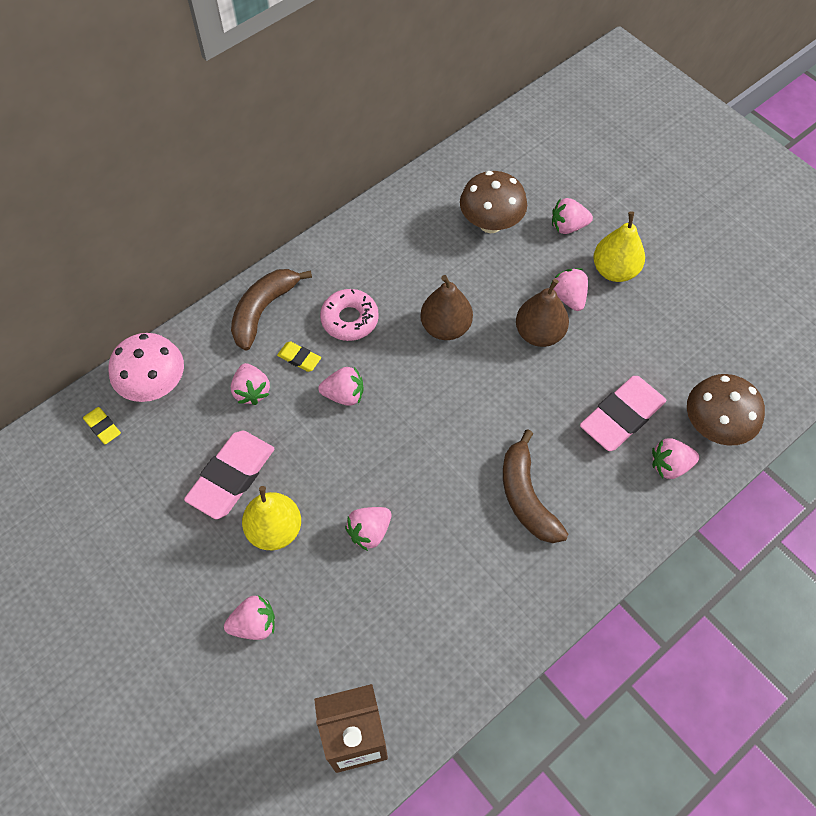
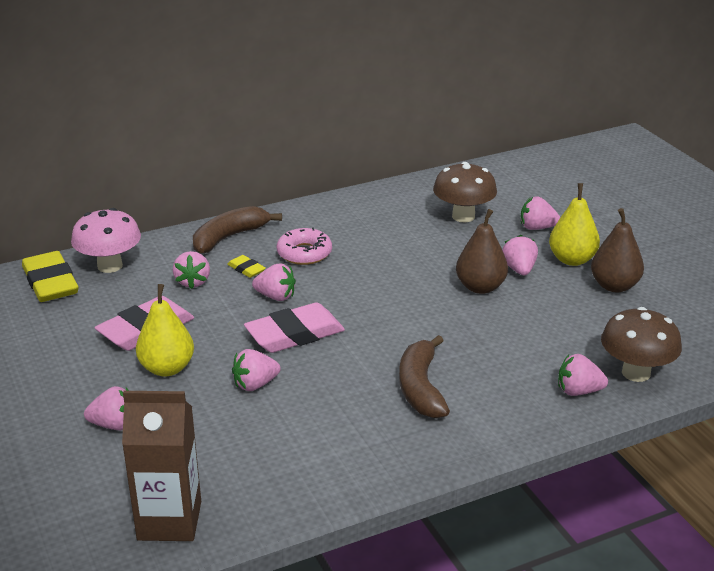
camera: 15 degrees right, 30 degrees down
(102, 427) = (50, 282): yellow eraser -> yellow eraser, size x2.10
(445, 327) = (391, 270): brown pear -> brown pear (614, 286)
(621, 416) = (541, 351): pink eraser -> pink eraser (294, 334)

